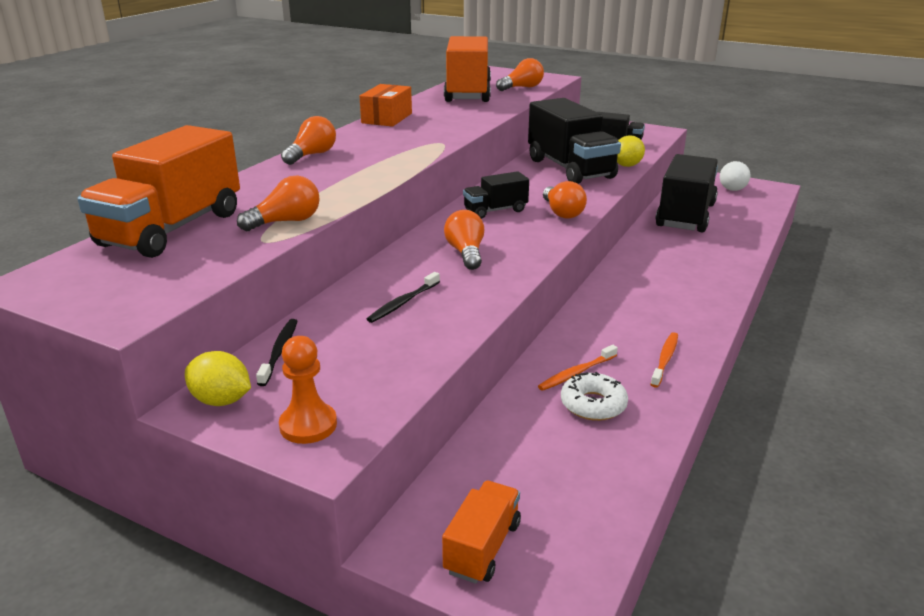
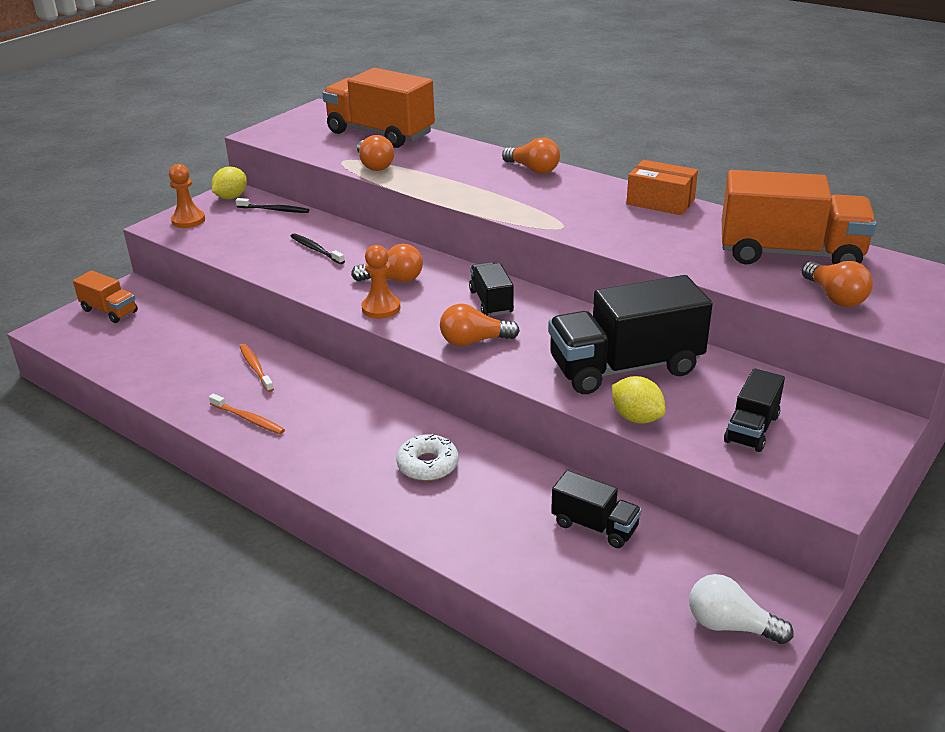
camera: 100 degrees right, 5 degrees up
(525, 253) = (381, 308): none -> orange pawn
(593, 404) = (210, 369): white donut -> white donut (428, 465)
(685, 216) = (594, 526): black truck -> black truck, size x0.51

